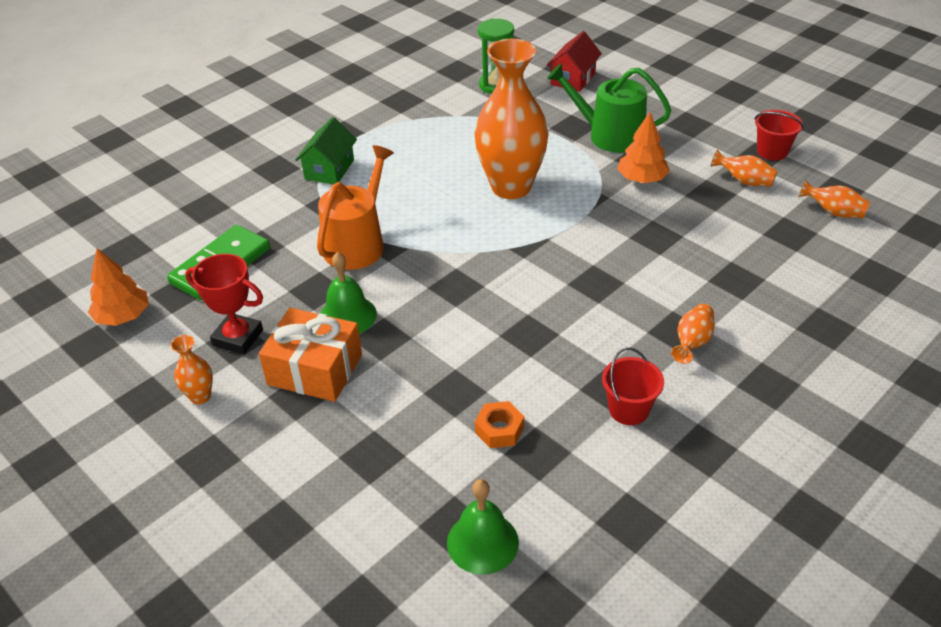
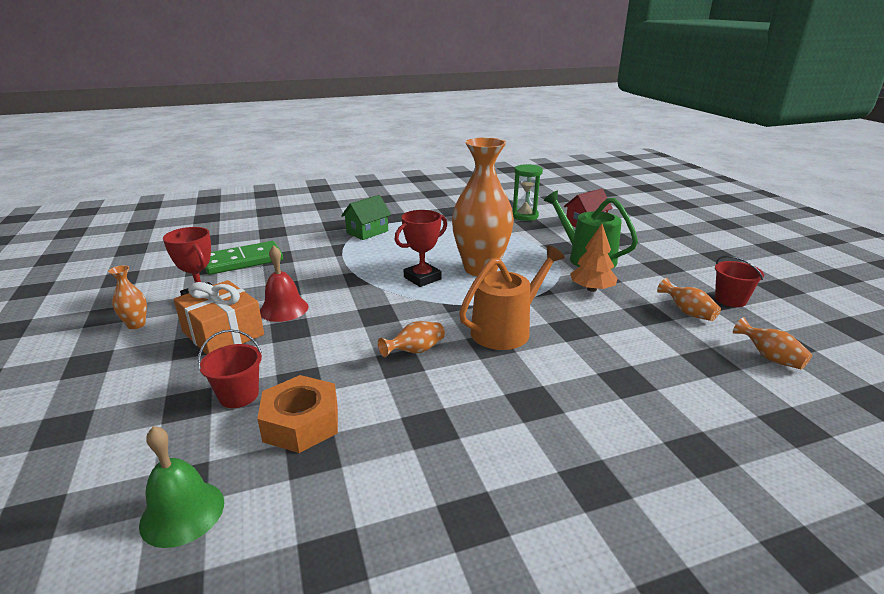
camera: 25 degrees right, 15 degrees down
(123, 316) = (157, 270): orange tree -> none
(347, 315) = (284, 309): green bell -> red bell
(357, 243) = (339, 272): orange watering can -> orange watering can (506, 330)
(460, 221) = (422, 278): none -> red trophy
(499, 430) = (301, 423): orange nut -> orange nut, size x1.66
(628, 409) = (428, 451): red bucket -> red bucket (239, 395)
(692, 342) = (540, 416): orange vase -> orange vase (415, 351)

